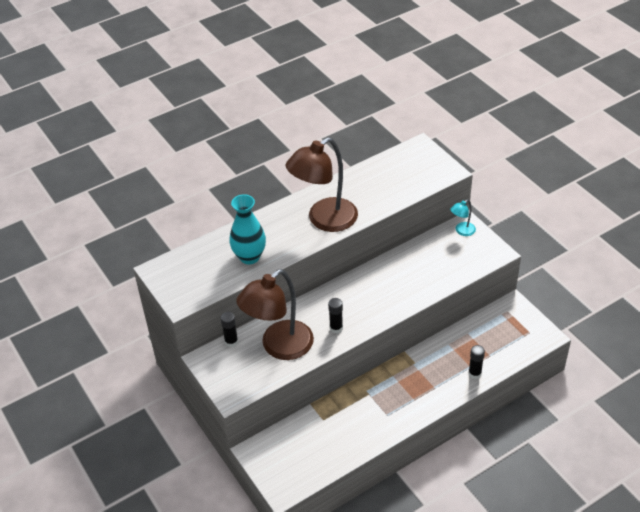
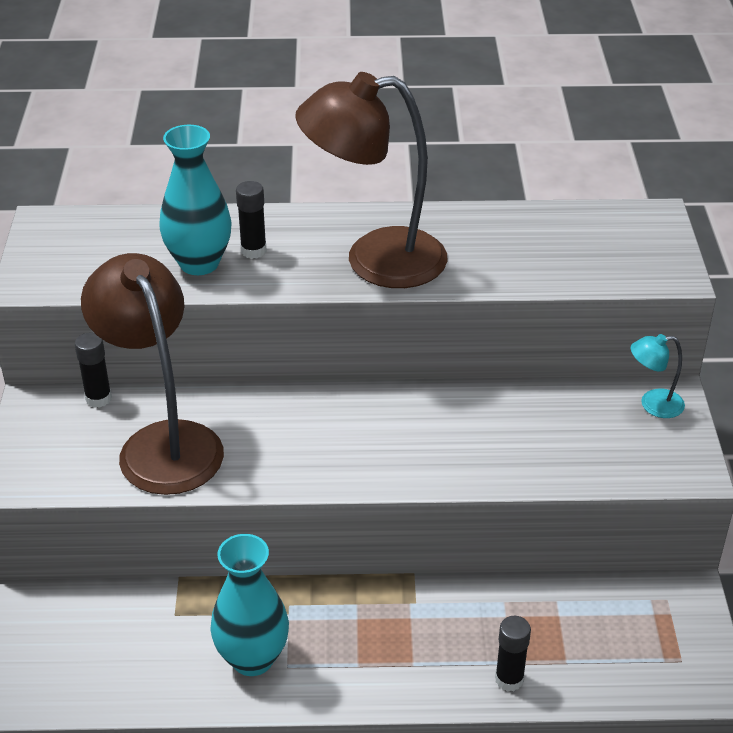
camera: 30 degrees right, 5 degrees down
(279, 347) = (162, 443): brown lamp -> brown lamp turned 75 degrees clockwise
(336, 328) = (282, 458): black glue stick -> black glue stick (253, 251)
(371, 419) = (252, 658): none -> turquoise vase

